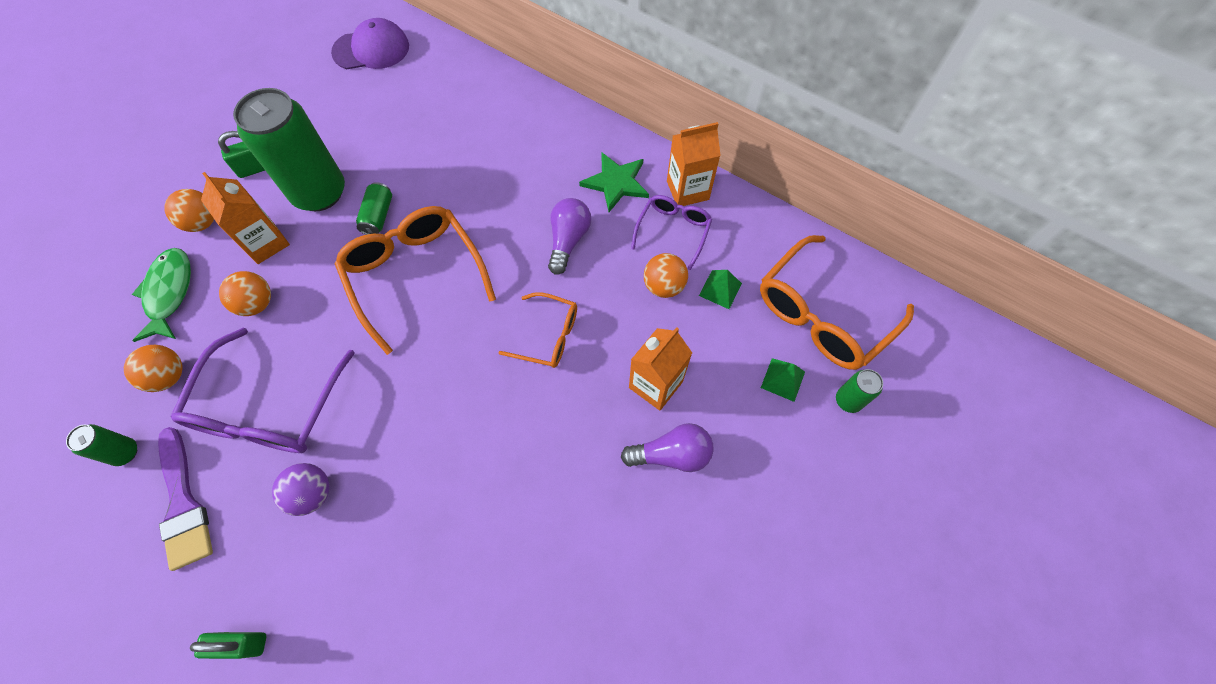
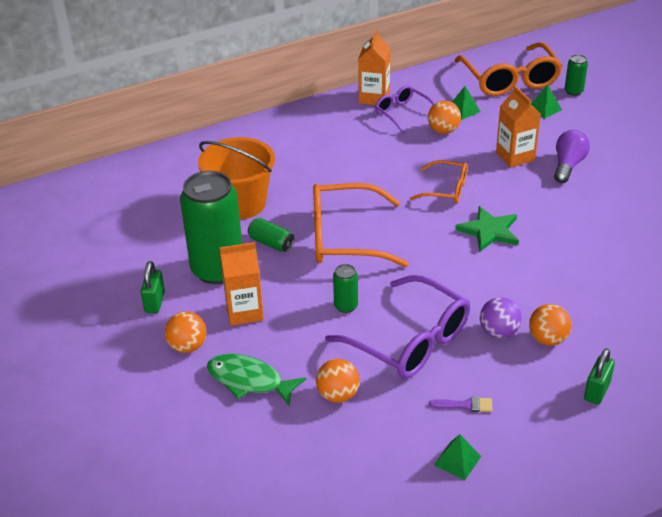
camera: 60 degrees left, 25 degrees down
(99, 529) = (457, 460): none -> green pyramid
(125, 452) = (395, 434): green can -> green can (346, 306)
(183, 504) = (465, 405): purple brush -> purple brush, size x0.49
(257, 304) = (304, 329): orange ball -> orange ball (548, 339)
(371, 49) = (82, 205): purple cap -> none
(430, 162) = (241, 203): none -> orange bucket
(548, 336) = (446, 189): orange glasses -> orange glasses turned 60 degrees clockwise
(568, 240) = (373, 159): purple light bulb -> none
(616, 183) = (341, 124): green star -> green star (489, 231)

